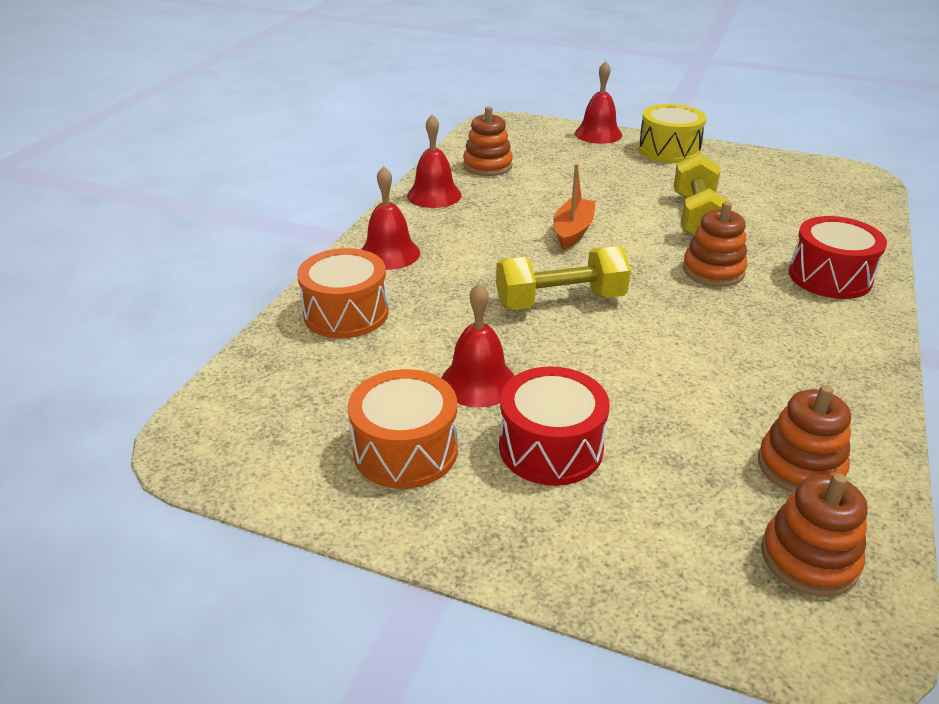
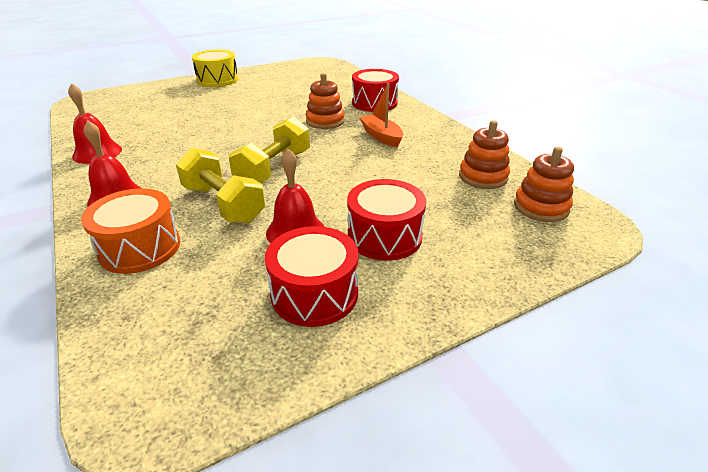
camera: 50 degrees left, 0 degrees up
(405, 450) = (314, 293): orange drum -> red drum
(487, 166) = (113, 123): orange stacking toy -> none
(573, 231) = (225, 134): orange boat -> orange boat (381, 136)
(598, 134) = (163, 85): red bell -> none
(696, 218) = (280, 103): yellow dumbbell -> yellow dumbbell (223, 204)

